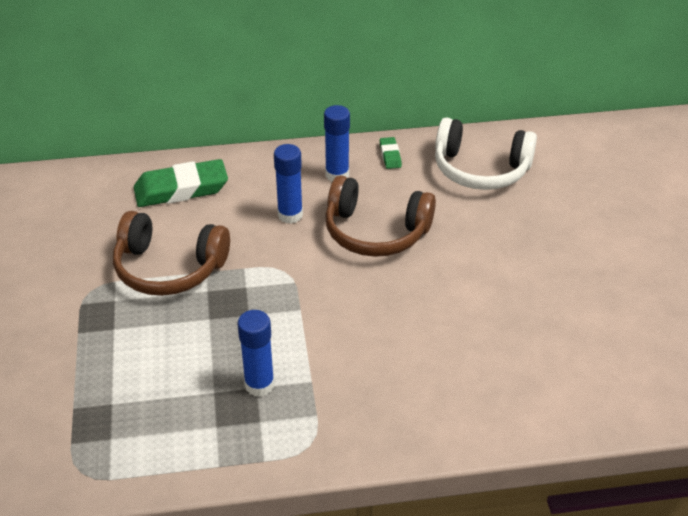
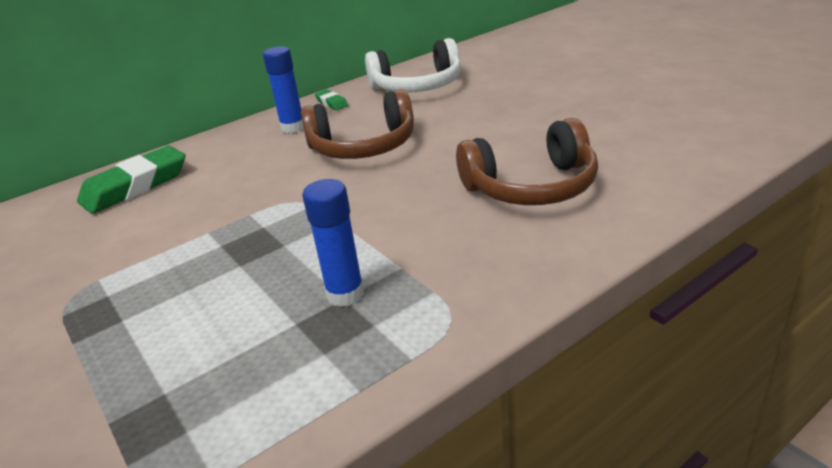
camera: 25 degrees left, 10 degrees down
(169, 268) = (161, 245): brown headphones -> brown headphones (531, 186)
(290, 215) = (269, 164): blue glue stick -> none

